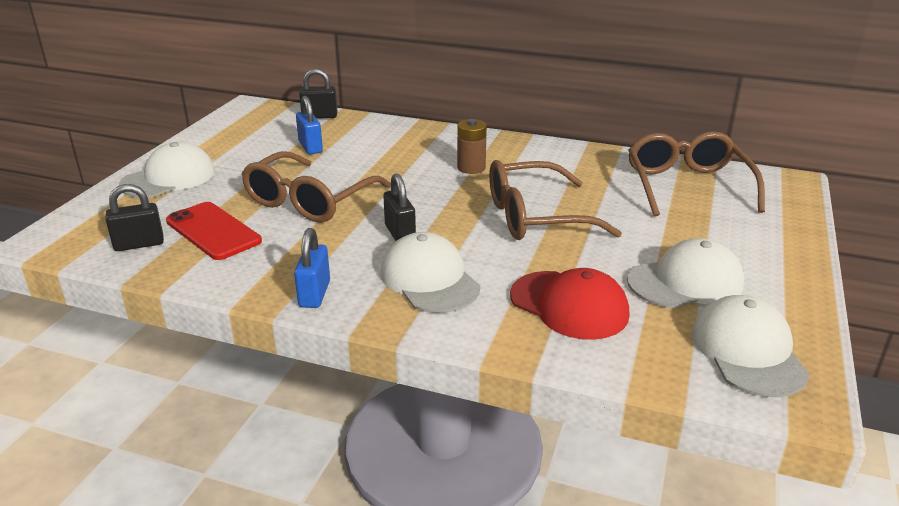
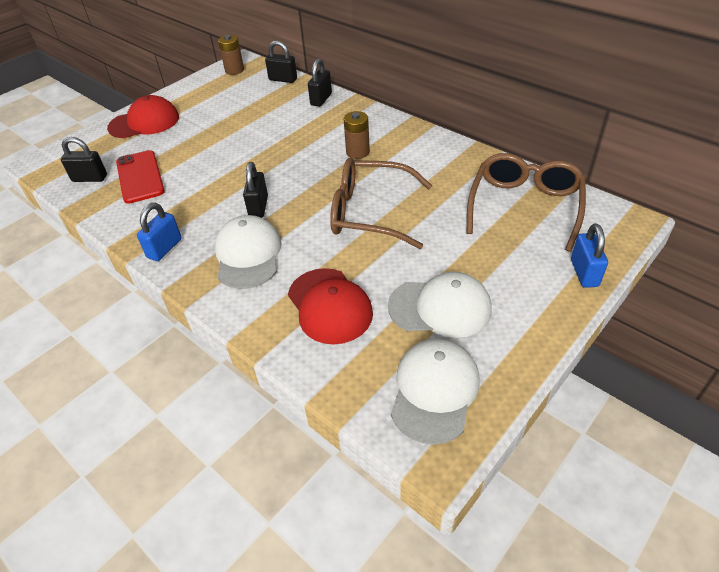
camera: 25 degrees right, 15 degrees up
(169, 178) = (144, 122): white cap -> red cap
(248, 115) = (234, 70): none -> brown battery
(310, 147) = (255, 110): blue padlock -> blue padlock (584, 273)
(310, 200) = (220, 161): brown glasses -> none
(384, 128) = (321, 99): none -> black padlock

